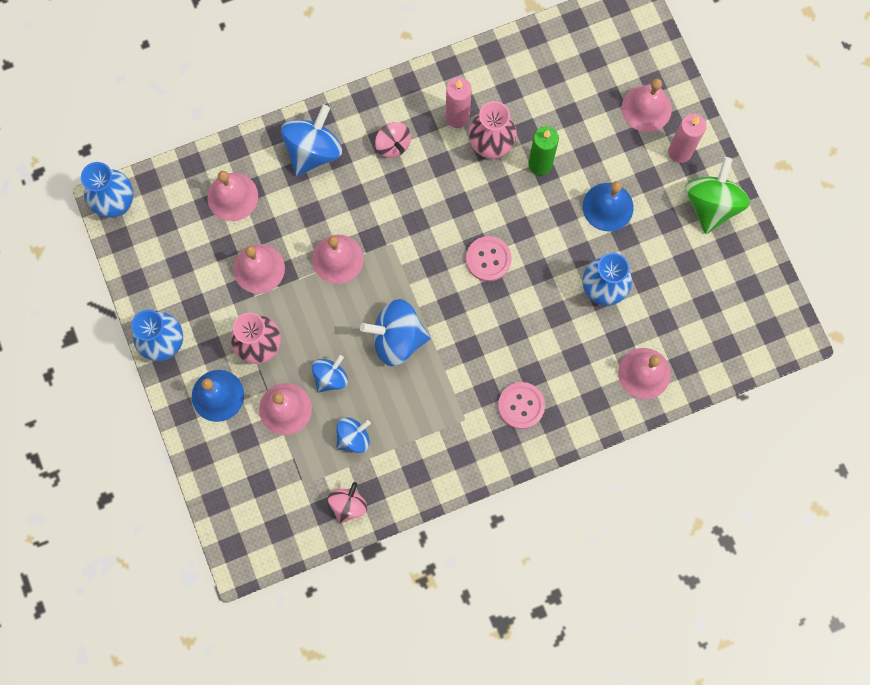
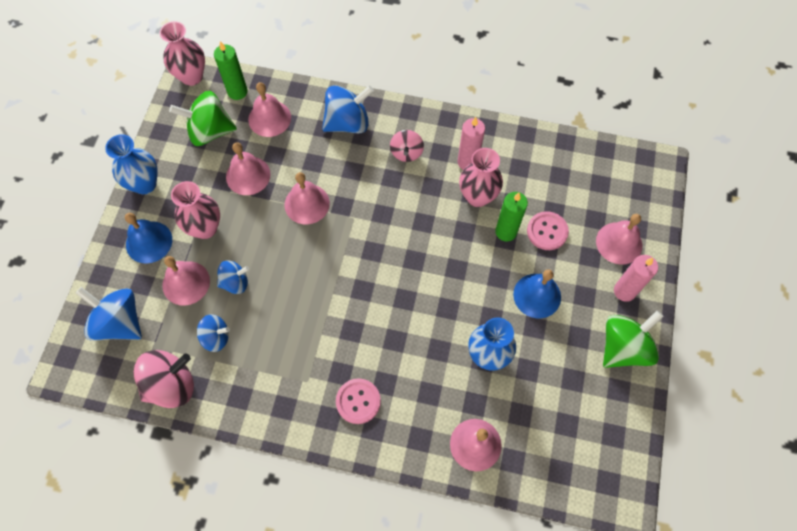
camera: 35 degrees right, 10 degrees down
(116, 204) = (192, 76): blue vase -> pink vase
(177, 190) = (237, 92): none -> green candle
(184, 249) = (209, 131): none -> green spinning top
(348, 505) = (171, 385): pink spinning top -> pink spinning top, size x1.67
(397, 338) = (304, 287): blue spinning top -> blue spinning top (119, 322)
(488, 259) = (416, 274): pink button -> pink button (547, 231)

